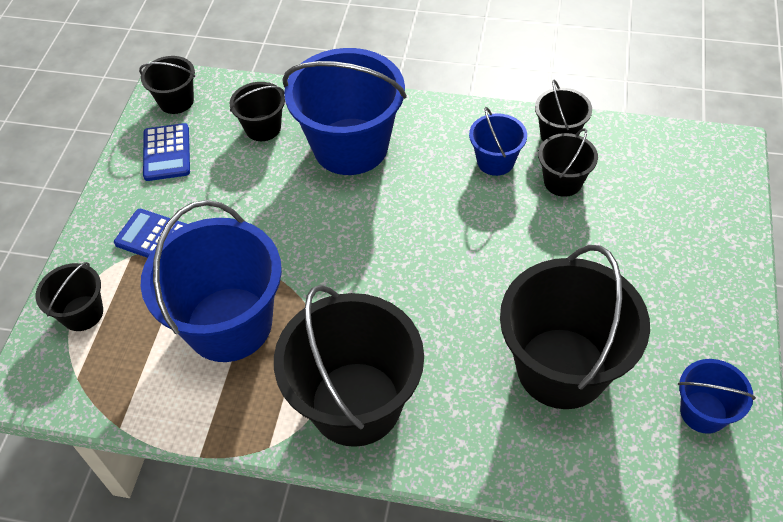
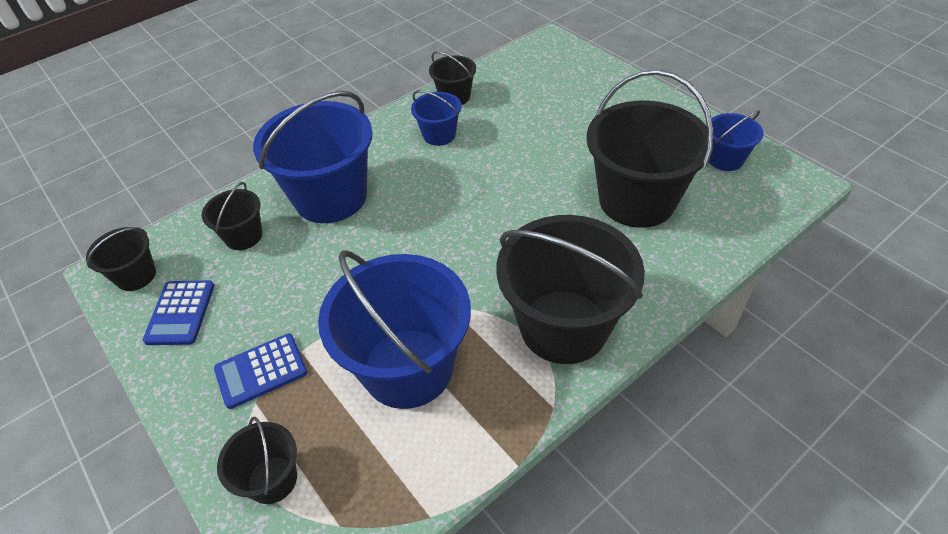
camera: 50 degrees left, 5 degrees down
(167, 153) = (180, 313): blue calculator -> blue calculator turned 60 degrees clockwise
(563, 181) = (493, 116): black bucket -> none

